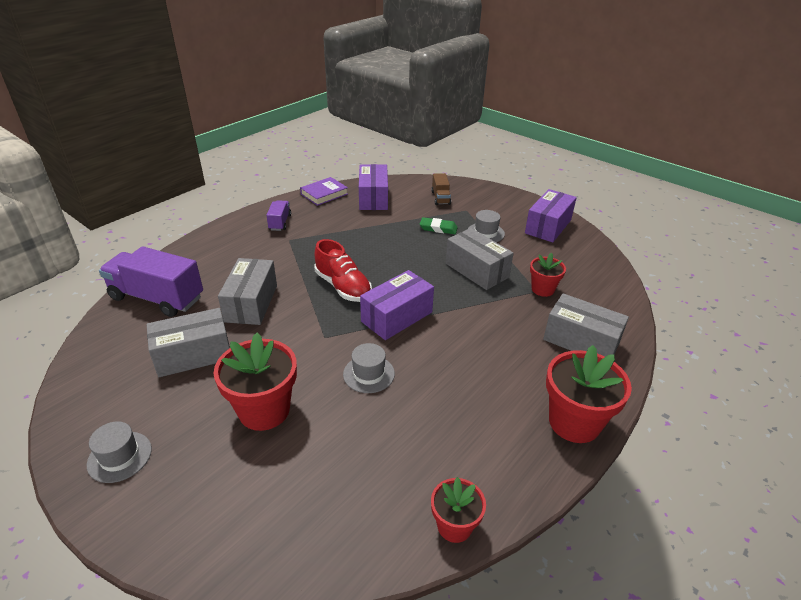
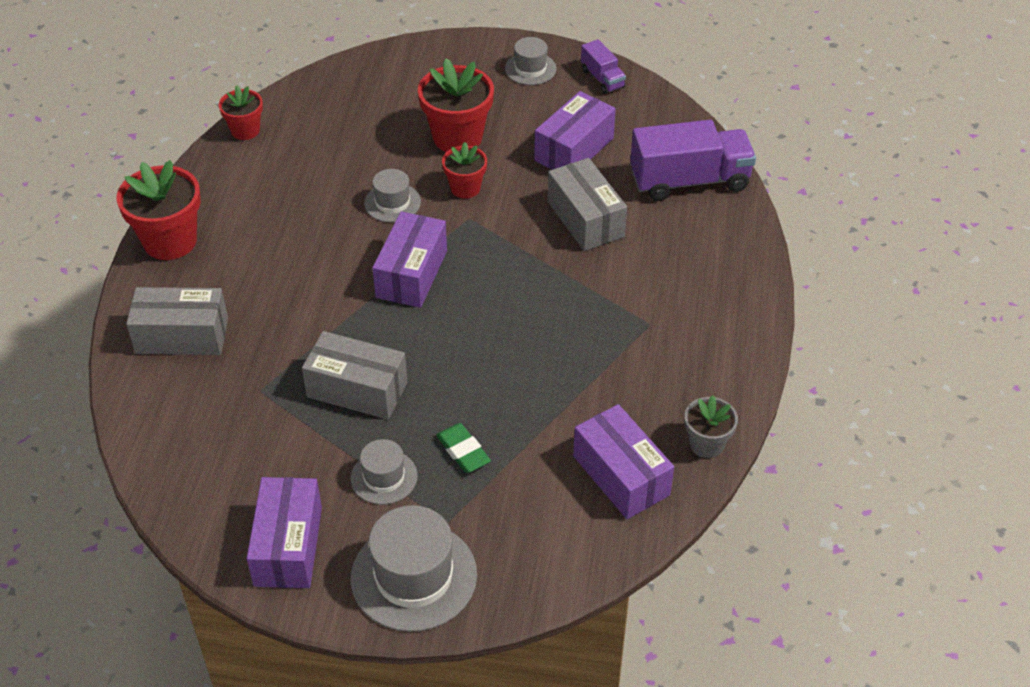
camera: 150 degrees right, 10 degrees up
(193, 355) = (574, 149): grey box -> purple box
(280, 222) = (698, 348): purple truck -> purple truck (602, 78)
(324, 194) = (706, 444): purple book -> grey flower pot
(343, 287) = (506, 284): red shoe -> none
(438, 228) = (463, 451): green eraser -> green eraser turned 75 degrees clockwise
(440, 198) = (511, 536): brown truck -> none
(493, 201) = (414, 576): none -> grey hat
(542, 289) = (252, 397): red flower pot -> red flower pot (465, 188)

